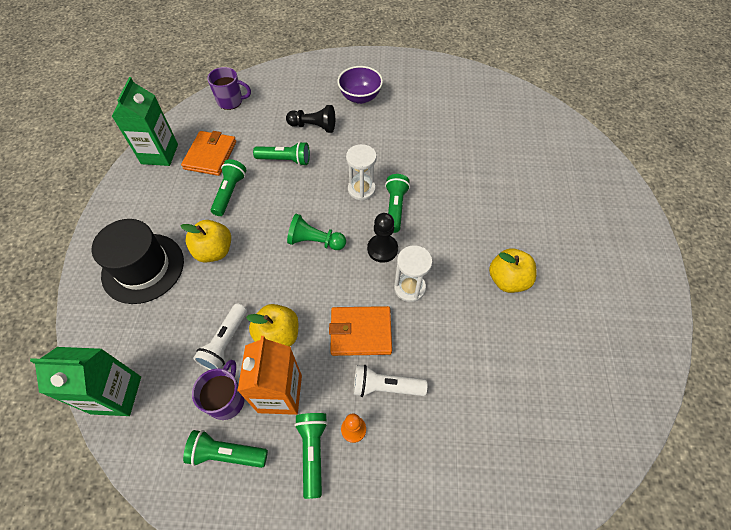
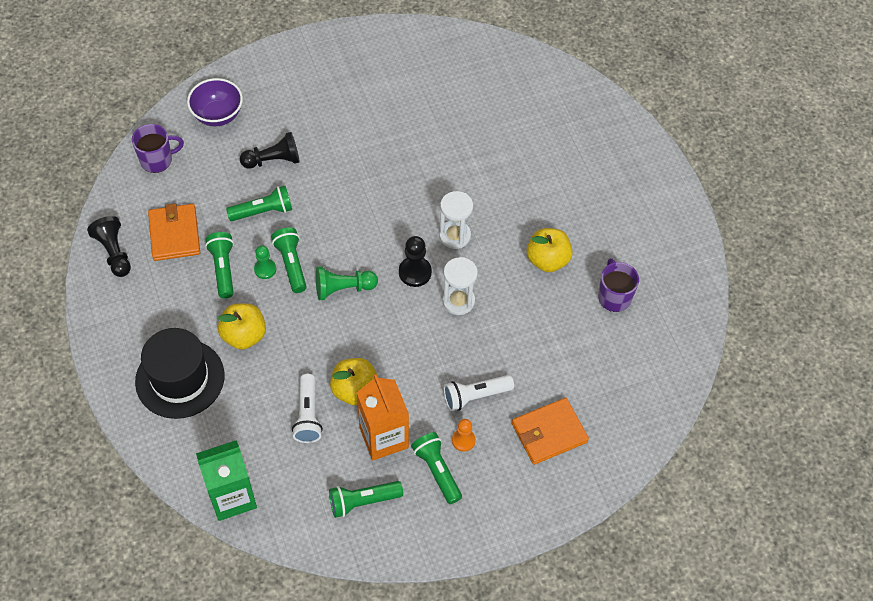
camera: 25 degrees left, 0 degrees up
(159, 154) = (114, 252): green carton -> black pawn
(227, 399) = (338, 461): purple mug -> purple mug (614, 296)
(261, 204) = (265, 269): none -> green pawn
(360, 97) = (308, 106): purple bowl -> purple bowl (218, 115)
(361, 189) = (363, 217): white hourglass -> white hourglass (455, 236)
(361, 332) = (431, 358): orange wallet -> orange wallet (549, 433)
(395, 207) = (408, 224): green flashlight -> green flashlight (291, 264)

